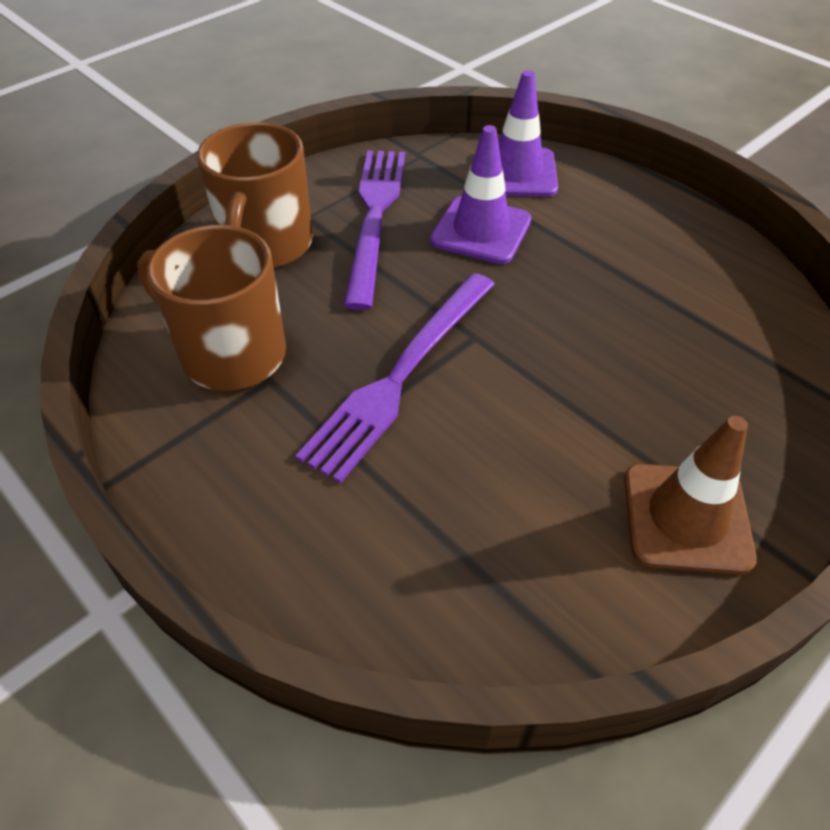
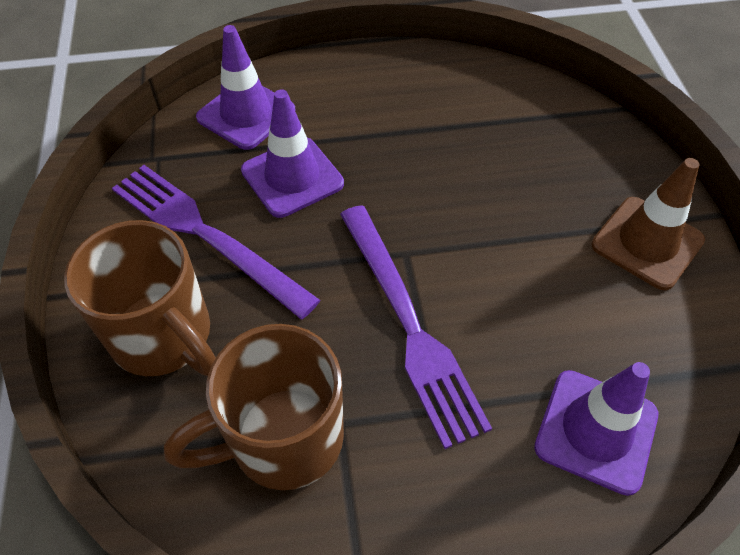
camera: 55 degrees left, 5 degrees up
(403, 567) = (596, 431): none -> purple traffic cone

